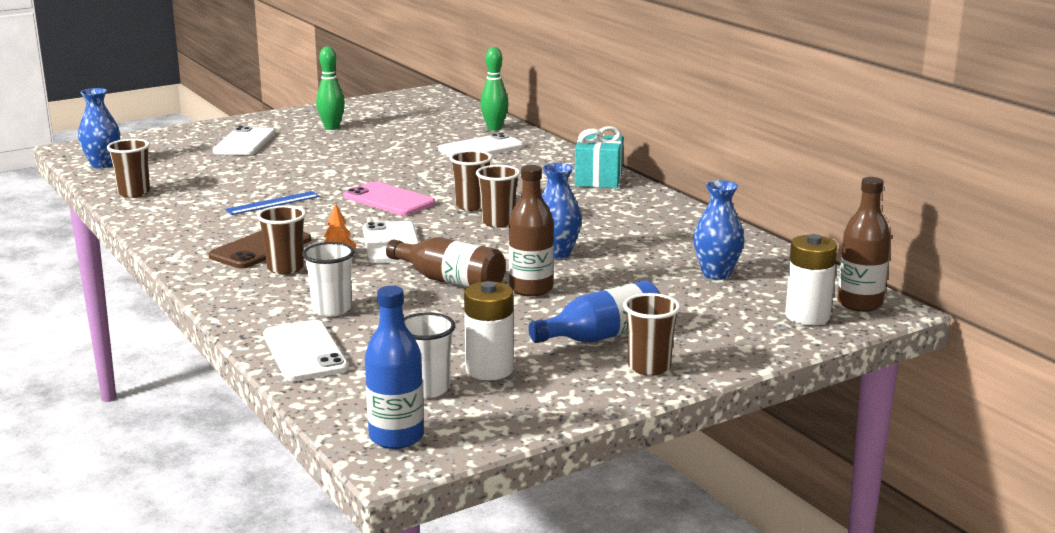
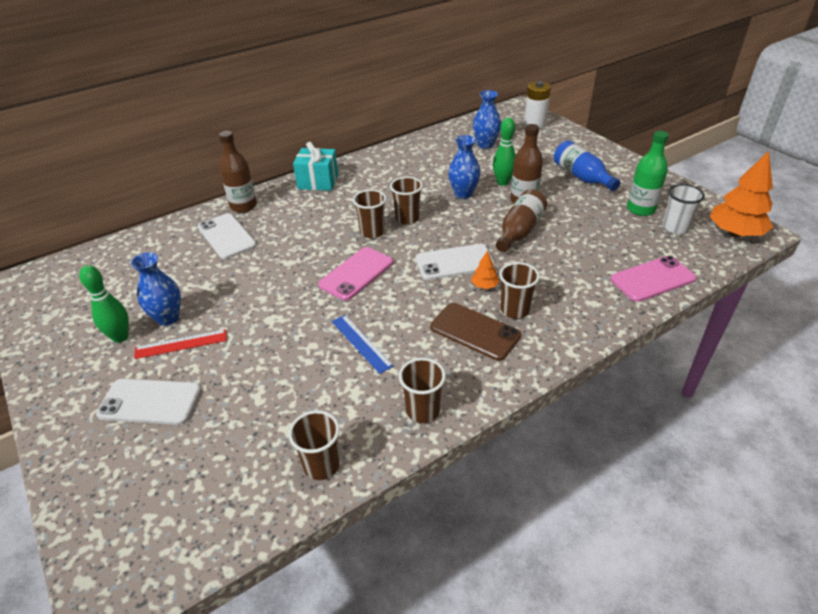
camera: 90 degrees left, 20 degrees up
(103, 165) = (202, 533): blue vase -> blue vase (168, 318)
(305, 352) = (652, 279): white phone -> pink phone
(310, 145) = (181, 344): none -> red ruler
(331, 309) = (583, 276): white cup -> none
(396, 437) = (735, 233): blue bottle -> orange tree
(489, 370) = (640, 209): white battery -> green bottle
(494, 128) = (169, 233): green bowling pin -> green bowling pin (503, 182)
(649, 367) = (613, 164): brown cup -> brown cup (422, 410)
(859, 304) = (515, 112): brown bottle -> brown bottle (243, 206)

